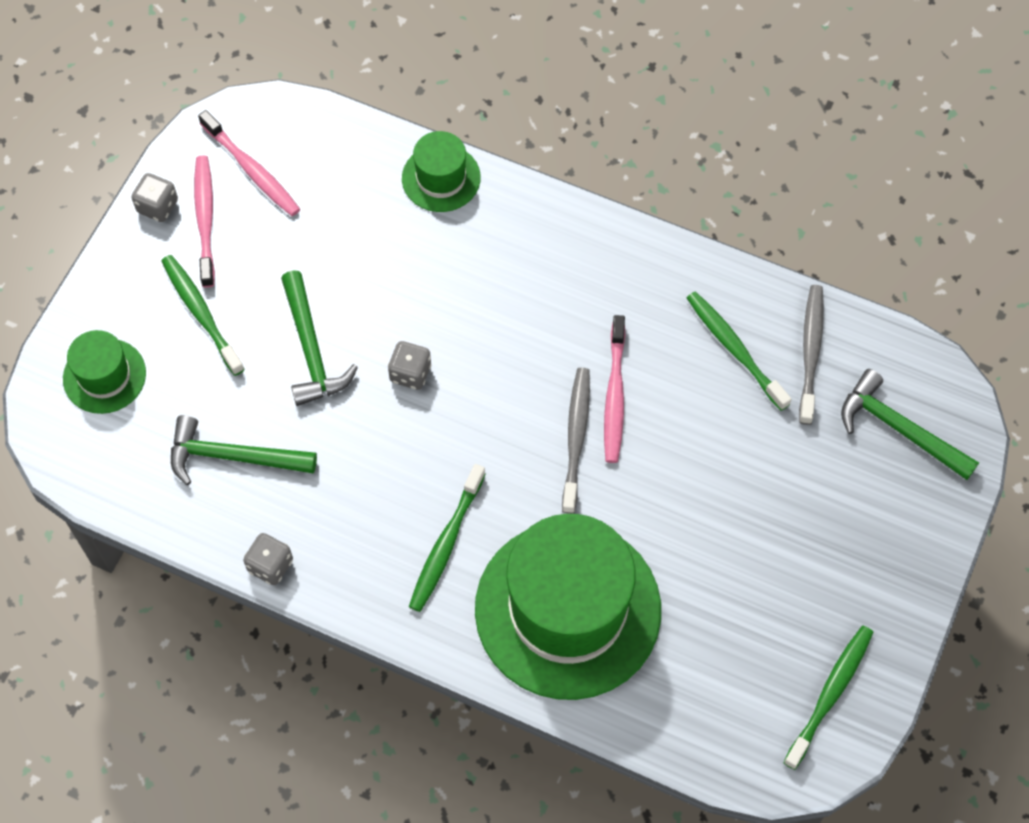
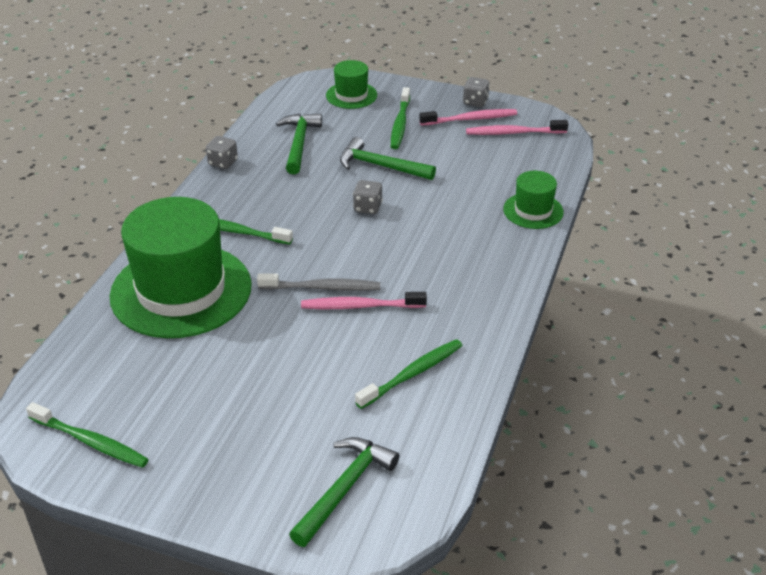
camera: 85 degrees right, 25 degrees down
(201, 314) = (400, 124): green toothbrush -> green toothbrush turned 135 degrees clockwise
(251, 170) = (514, 133): pink toothbrush -> pink toothbrush turned 45 degrees clockwise
(311, 349) = (380, 166): green hammer -> green hammer turned 45 degrees clockwise
(810, 352) = (416, 424): grey toothbrush -> none

